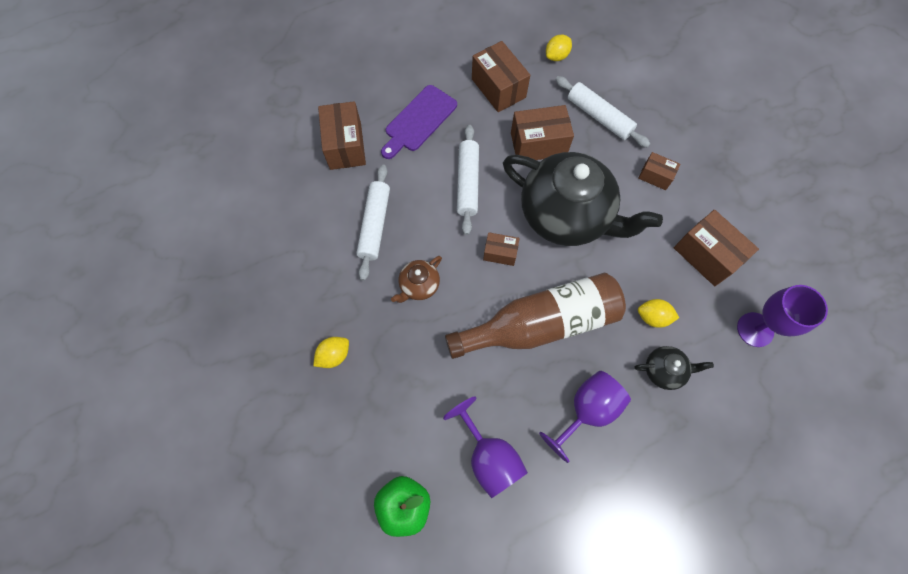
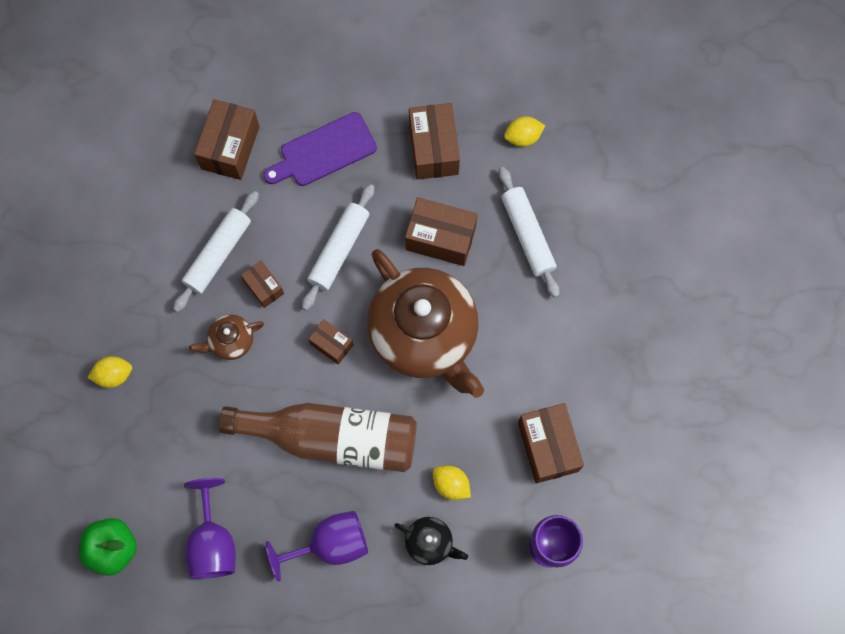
camera: 25 degrees right, 5 degrees up
(566, 215) = (424, 334): black teapot -> brown teapot
(655, 176) = (548, 334): brown box -> brown box (264, 287)

